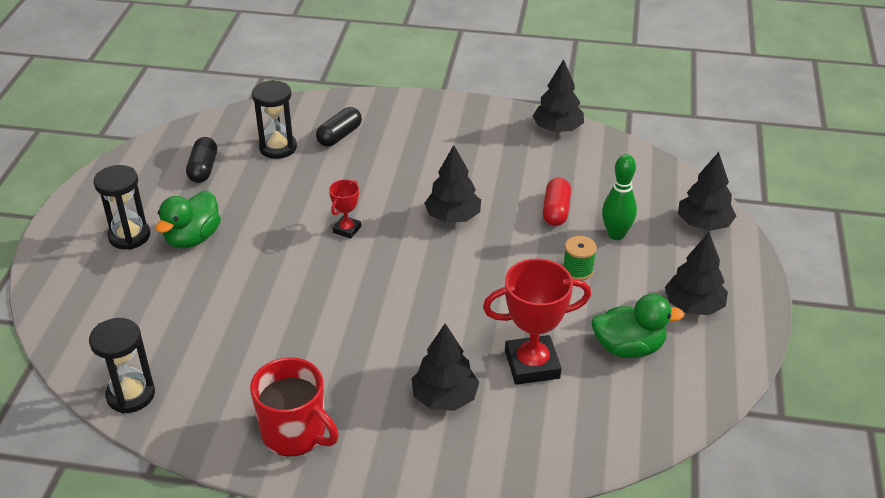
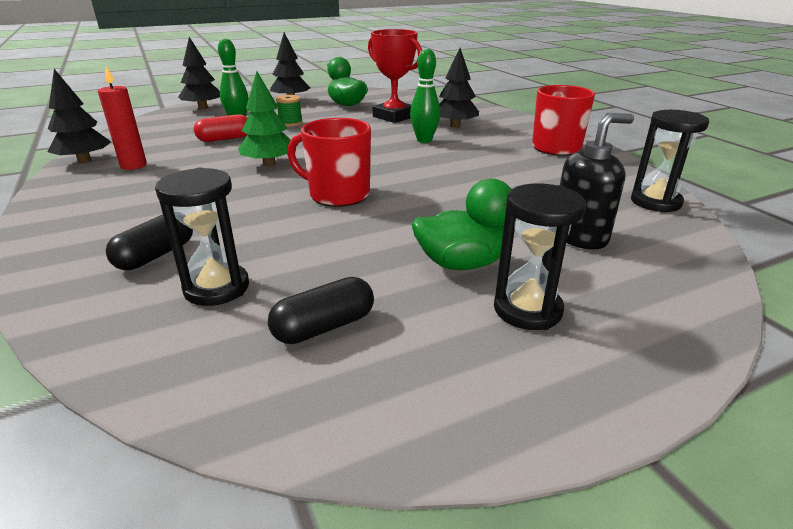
camera: 125 degrees left, 10 degrees down
(151, 309) = (580, 237): none -> black soap dispenser
(339, 136) = (156, 255): black capsule -> black capsule turned 60 degrees counterclockwise
(347, 229) = (338, 194): red trophy -> red mug
(420, 342) = (424, 140): none -> green bowling pin
(453, 217) = (269, 164): black tree -> green tree
(520, 149) = (133, 165): none -> red candle

